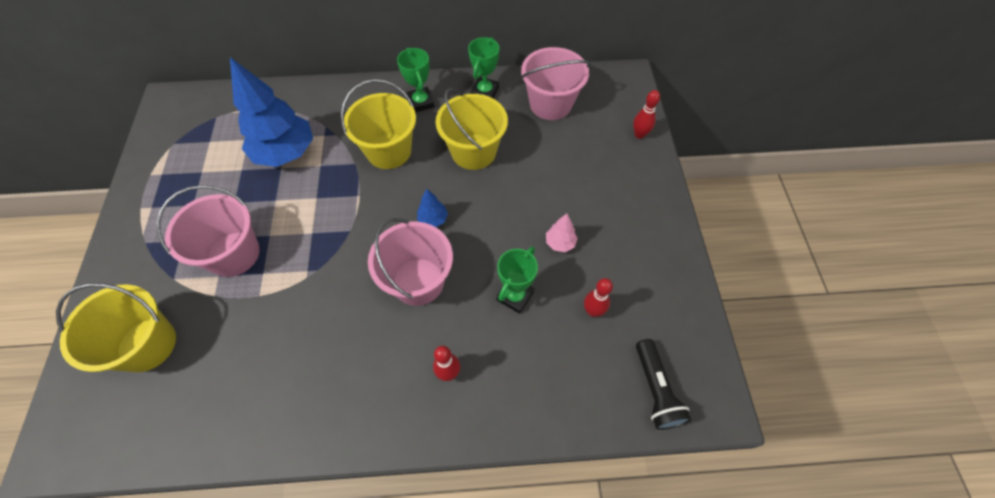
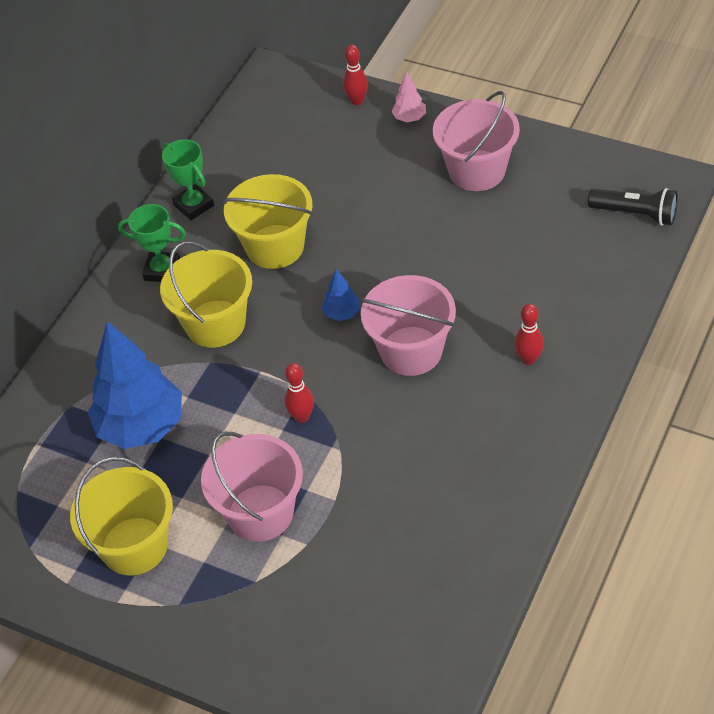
camera: 55 degrees left, 10 degrees down
(147, 345) = (331, 621): yellow bucket -> yellow bucket (134, 546)
(515, 296) = (480, 278): green trophy -> none
(550, 104) = (258, 155): pink bucket -> pink bucket (477, 170)
(560, 243) = (443, 219): pink tree -> pink tree (409, 118)
(593, 311) = (534, 225): red bowling pin -> red bowling pin (302, 417)

